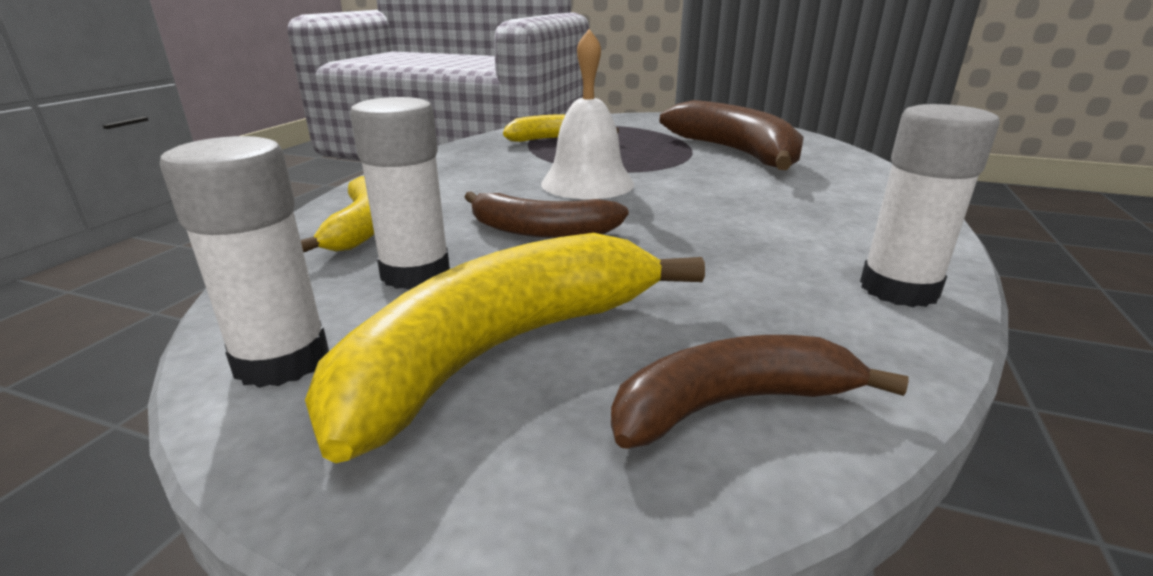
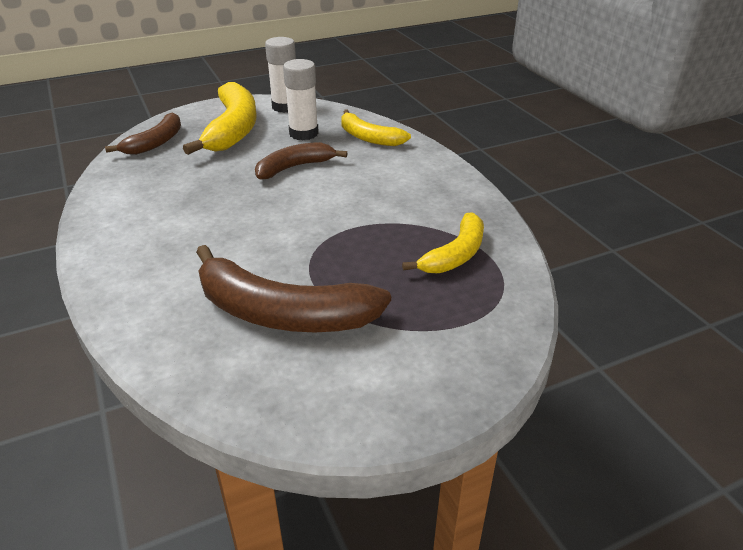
camera: 135 degrees right, 10 degrees up
(587, 183) = (331, 209): white bell -> none
(898, 289) = (109, 202): white glue stick -> none

